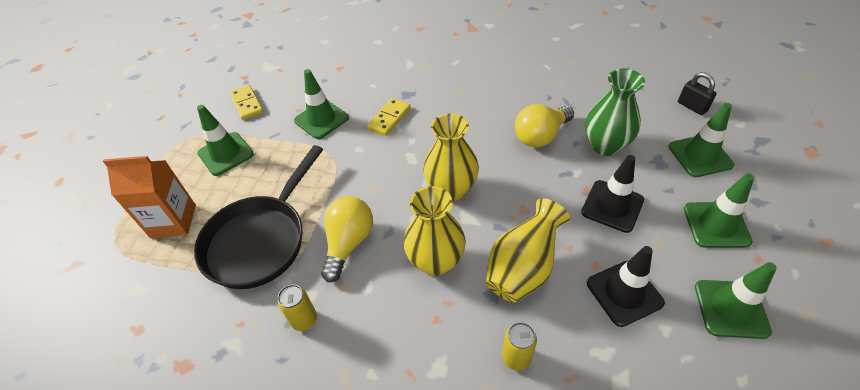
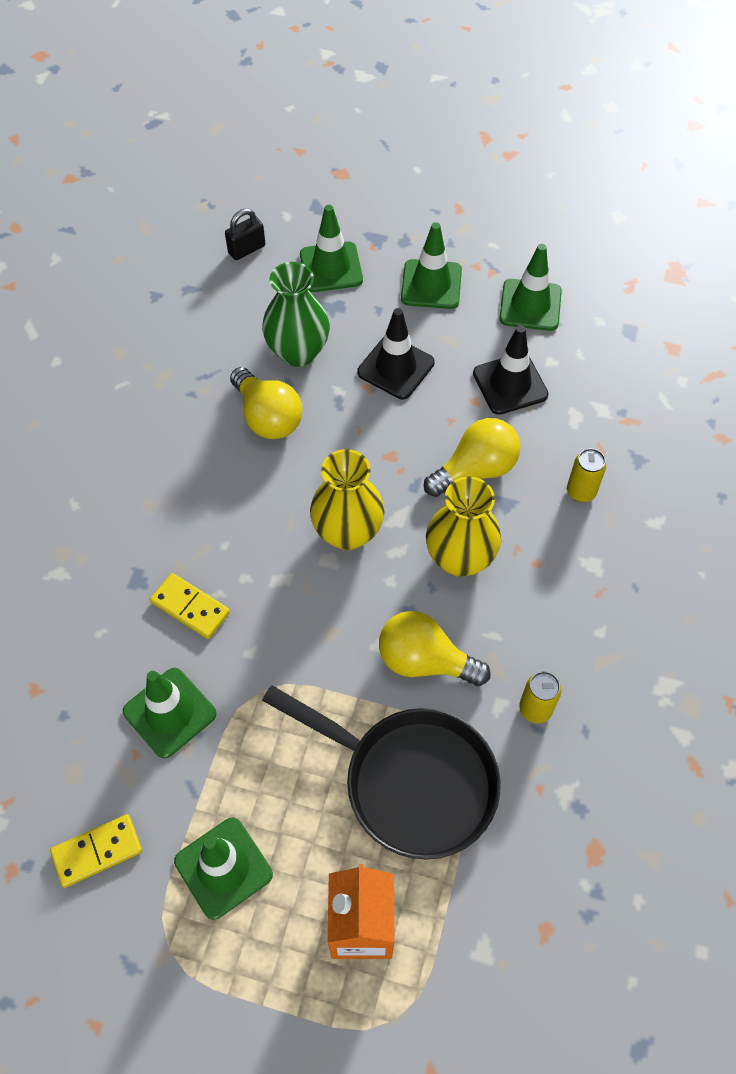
camera: 90 degrees left, 10 degrees up
(523, 269) = (475, 470): yellow vase -> yellow light bulb

